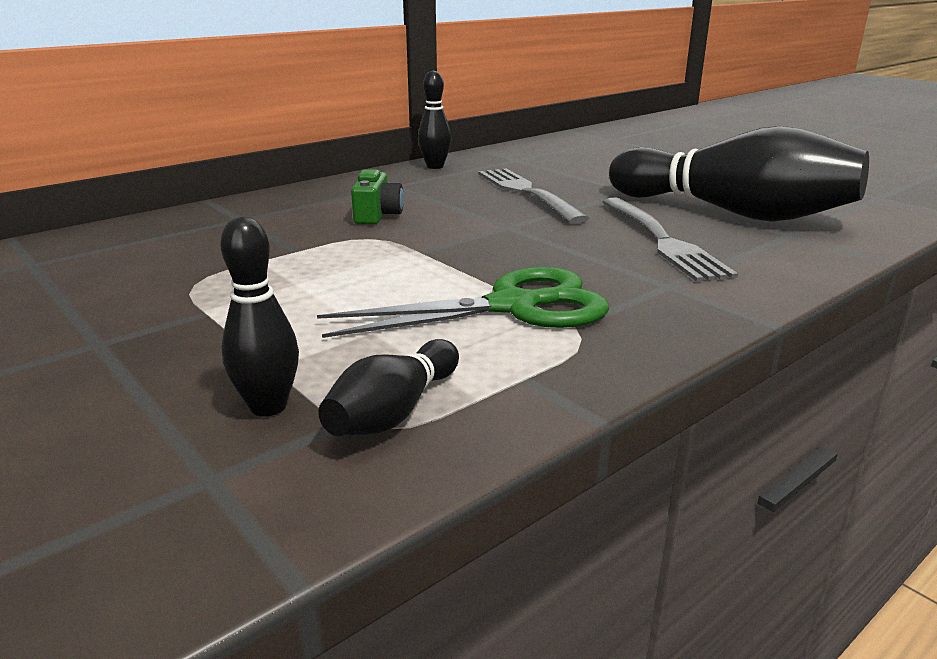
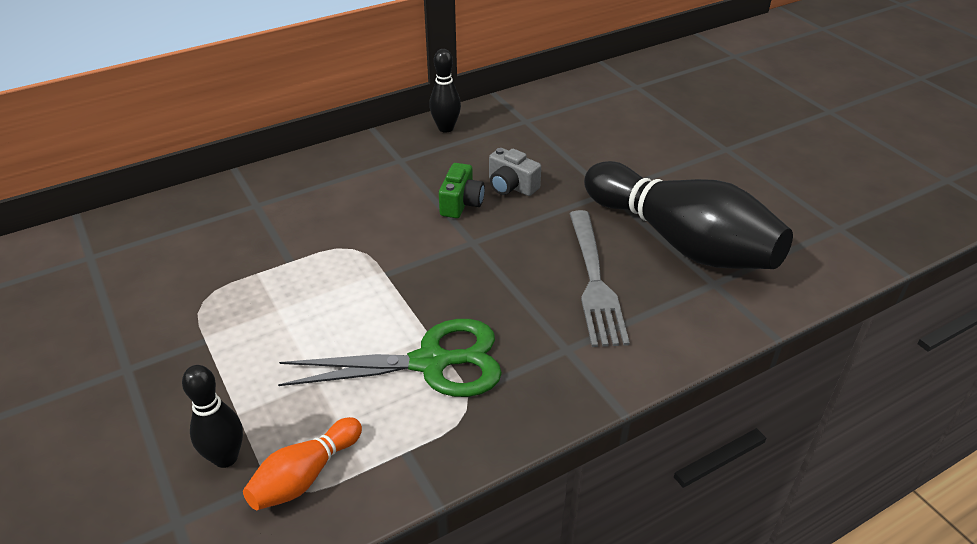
camera: 10 degrees right, 15 degrees up
(377, 215) = (369, 211): green camera -> green camera (461, 203)
(394, 412) = (305, 476): black bowling pin -> orange bowling pin
(527, 193) = (511, 186): grey fork -> grey camera

